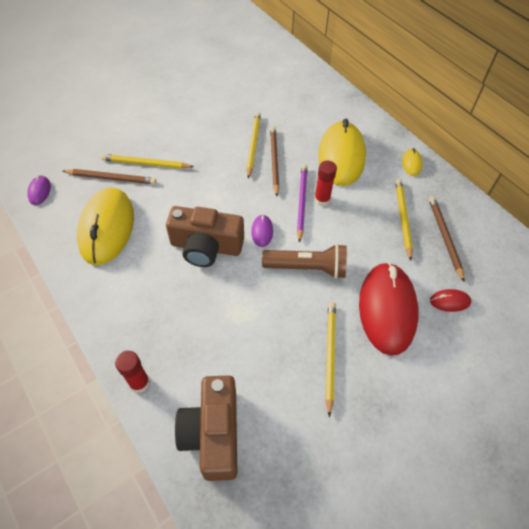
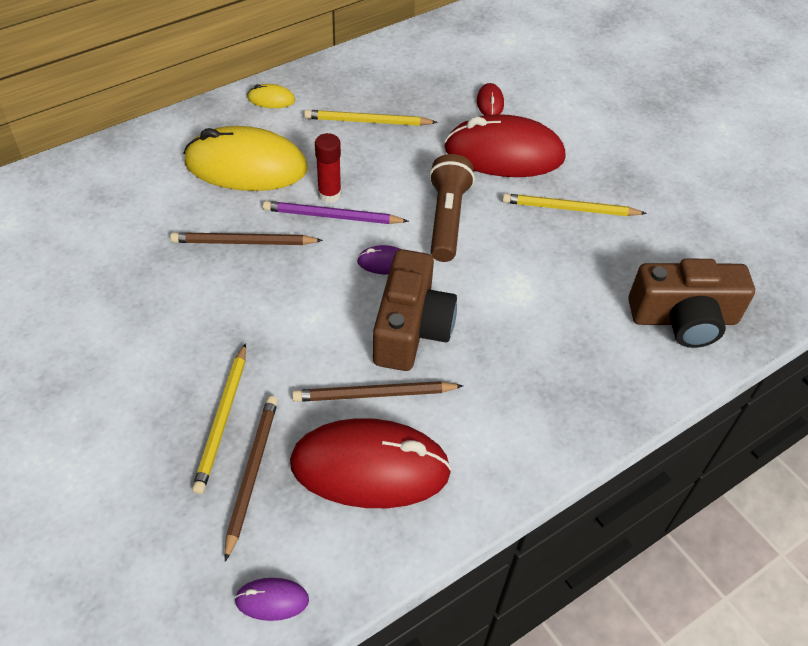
camera: 90 degrees left, 5 degrees down
(107, 228) = (370, 468): yellow mouse -> red mouse
(139, 383) = (635, 398): red glue stick -> none
(253, 145) = (202, 267): yellow pencil -> none
(444, 237) = (399, 91): brown pencil -> brown pencil (374, 394)

